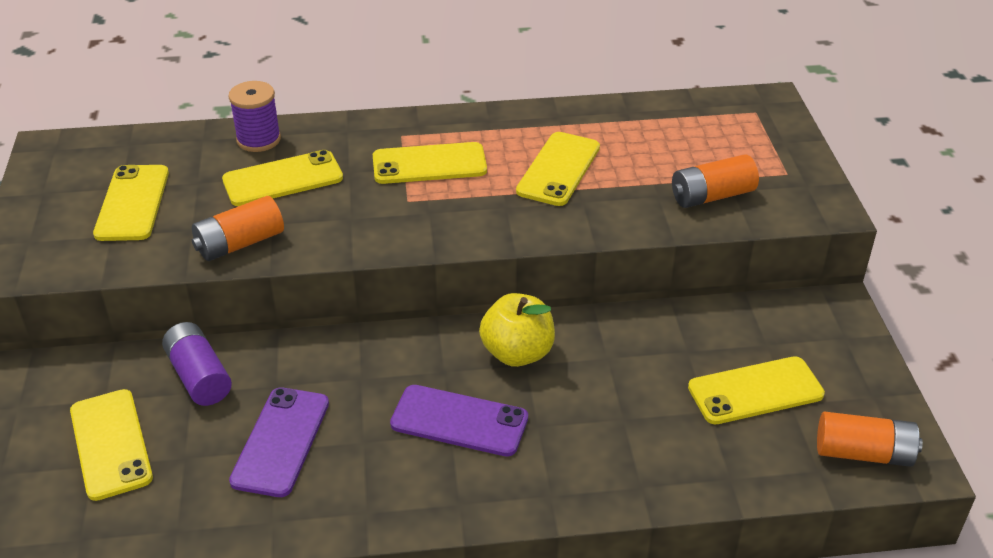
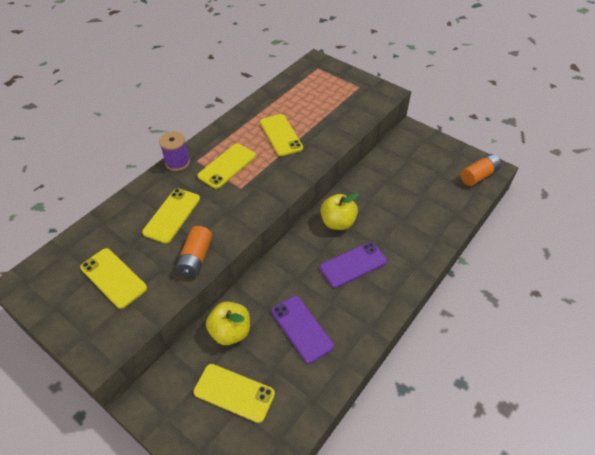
camera: 45 degrees left, 10 degrees up
(199, 376) = (230, 332): purple battery -> yellow apple
(258, 139) = (132, 205): purple spool -> purple spool (177, 162)
(712, 196) = (347, 111): orange battery -> none
(755, 391) = (425, 178): yellow phone -> none

